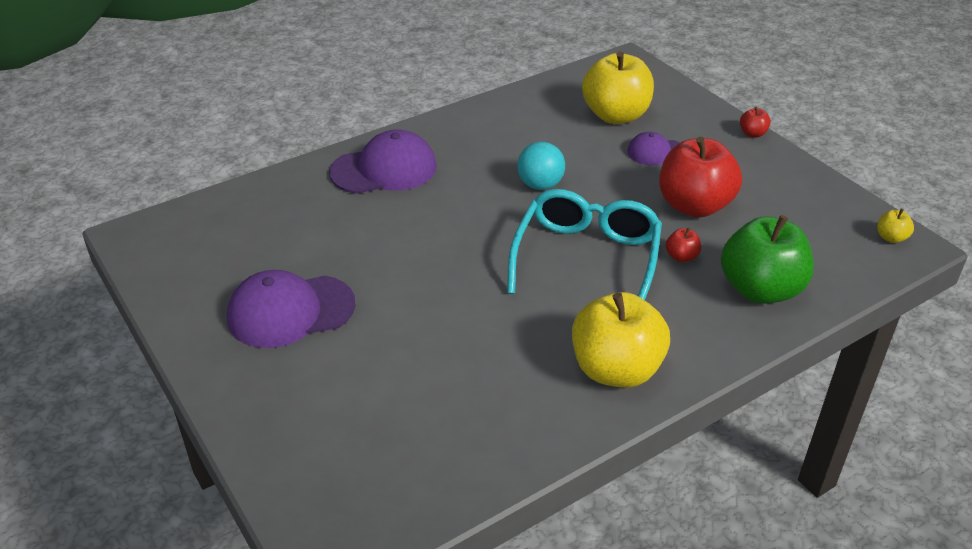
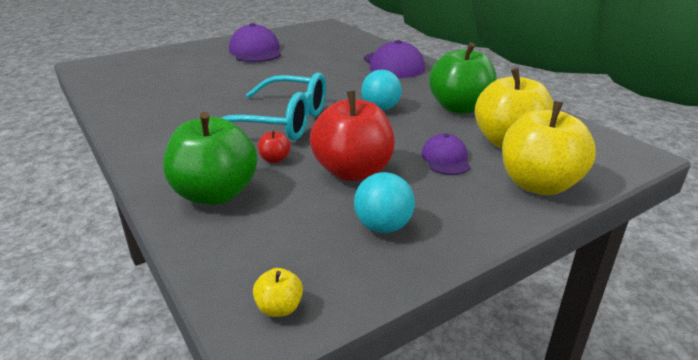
camera: 90 degrees right, 10 degrees down
(535, 133) = (459, 108): none -> green apple
(616, 369) = (155, 127): yellow apple -> yellow apple (538, 184)
(752, 134) = (510, 223): red apple -> none
(778, 191) = (383, 227): none -> turquoise ball

